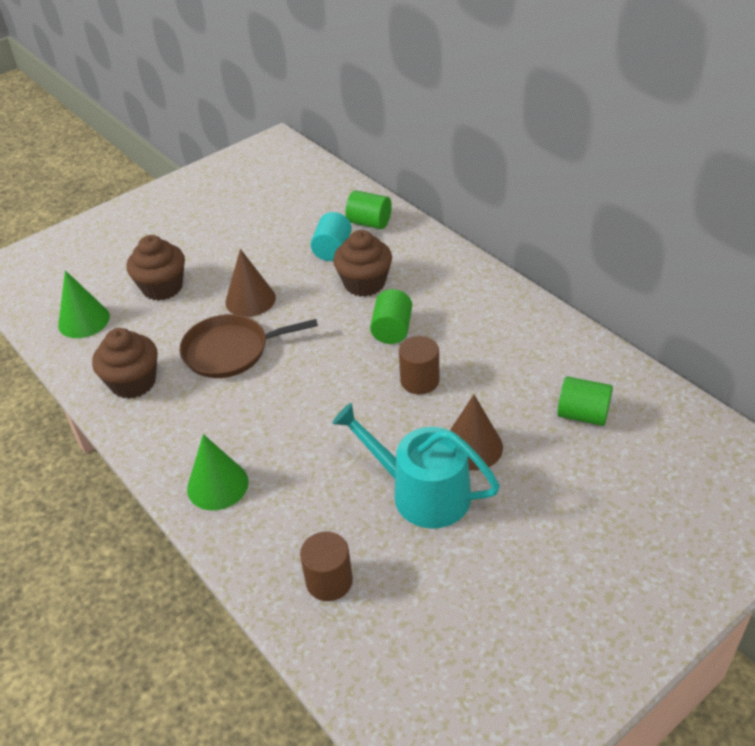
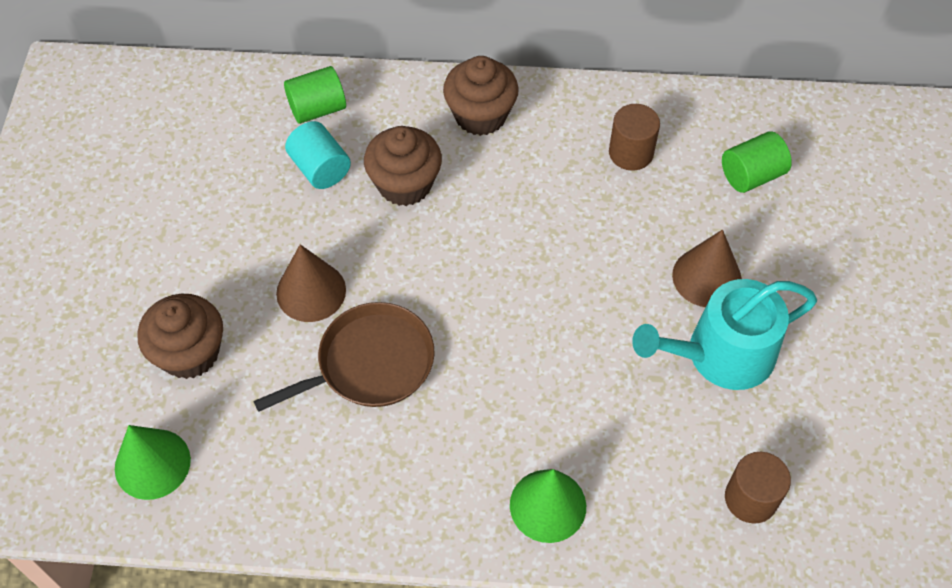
camera: 50 degrees left, 15 degrees up
(133, 382) = (316, 482): brown cupcake -> brown cupcake (480, 115)
(230, 351) = (370, 363): brown pan -> brown pan turned 150 degrees counterclockwise
(392, 330) = (497, 216): green cylinder -> none
(419, 381) = (587, 249): brown cylinder -> brown cylinder (631, 153)

